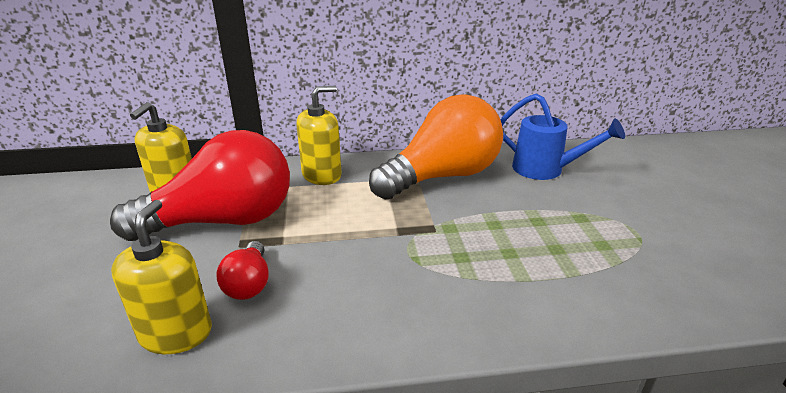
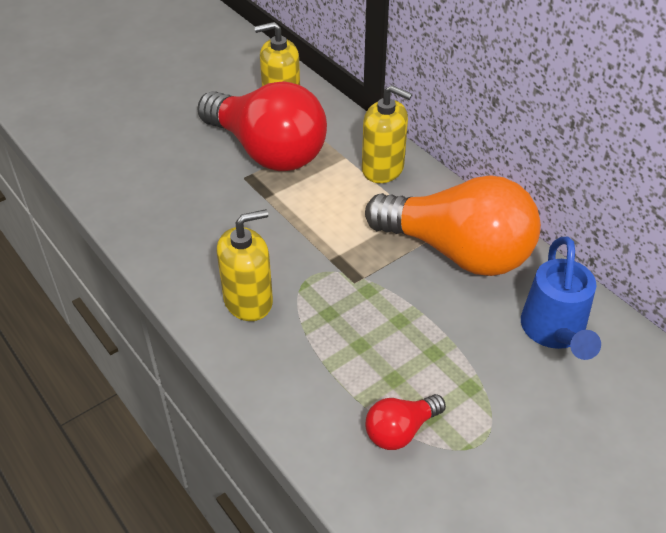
camera: 60 degrees right, 15 degrees up
(176, 333) = (142, 201): yellow soap dispenser -> yellow soap dispenser (248, 301)
(249, 283) = (208, 206): red light bulb -> red light bulb (400, 430)

